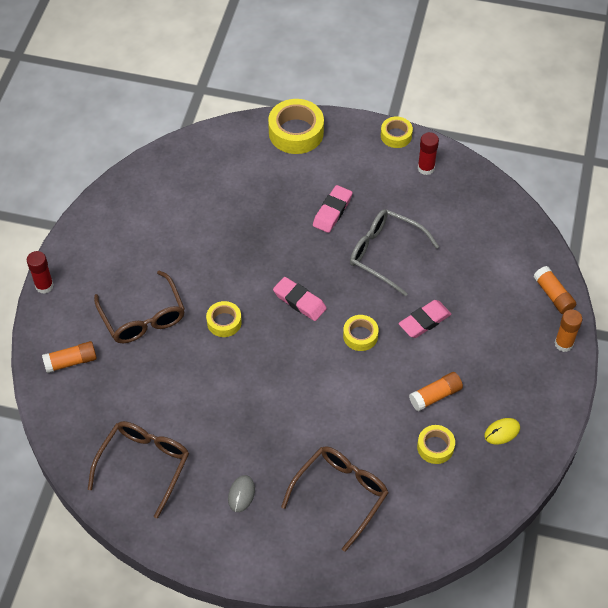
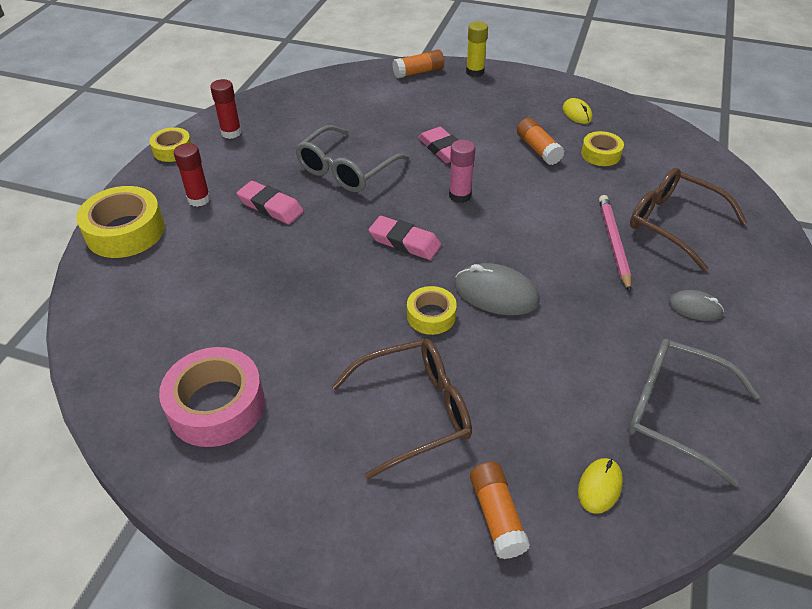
camera: 85 degrees left, 10 degrees down
(44, 286) = (330, 566): red glue stick -> red glue stick (199, 199)
(89, 415) = (599, 486): none -> yellow mouse
(144, 465) = (674, 412): brown glasses -> grey glasses
(146, 216) = (216, 405): none -> pink tape
(248, 361) = (496, 293): none -> grey mouse
(299, 301) = (405, 242): pink eraser -> pink eraser turned 75 degrees clockwise
(311, 445) = (613, 243): none -> pink pencil
(360, 336) = (460, 196): yellow tape -> pink glue stick
(563, 344) = (475, 72): orange glue stick -> yellow glue stick

